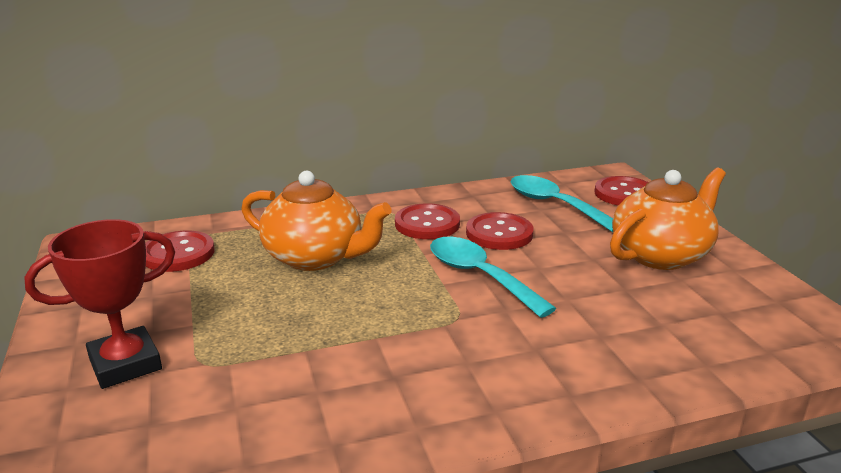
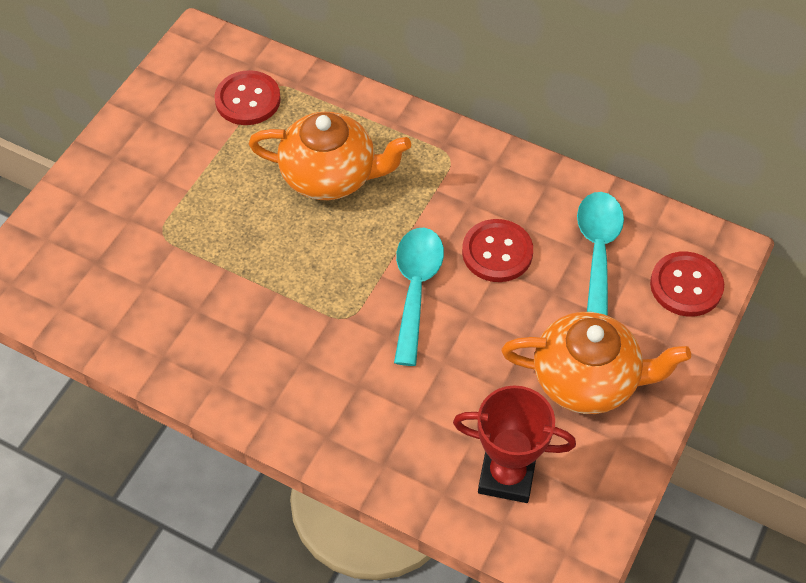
camera: 45 degrees right, 30 degrees up
(125, 364) = (123, 200): red trophy -> red trophy (506, 475)
(315, 257) = (330, 176): orange teapot -> orange teapot turned 60 degrees counterclockwise
(427, 224) = (458, 196): red button -> none

